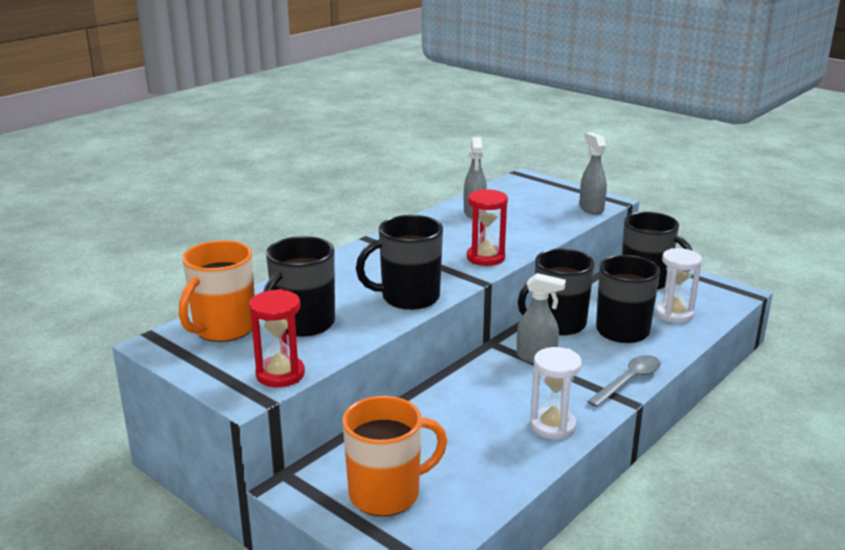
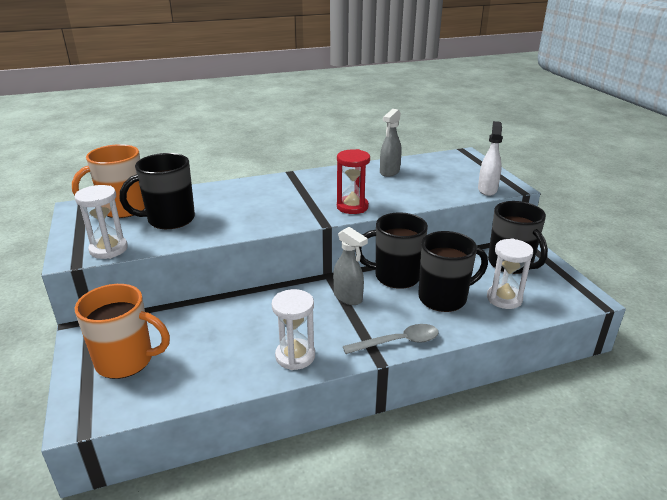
camera: 30 degrees right, 5 degrees up
(280, 374) = (108, 249): red hourglass -> white hourglass
(408, 297) = (259, 221): black mug -> none
(591, 209) = (487, 189): grey spray bottle -> white spray bottle

